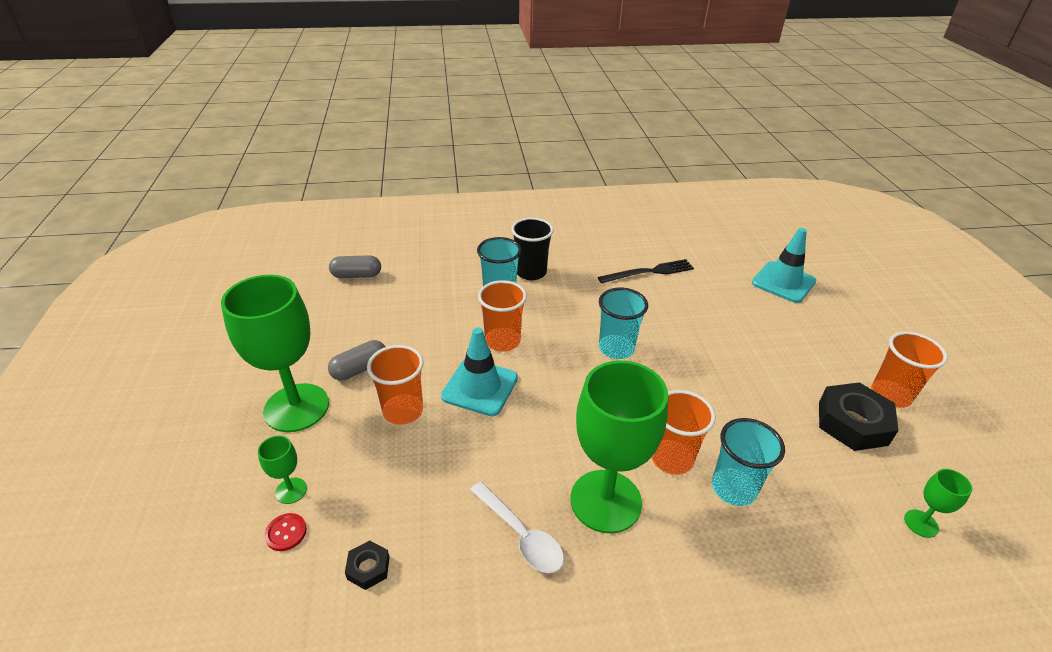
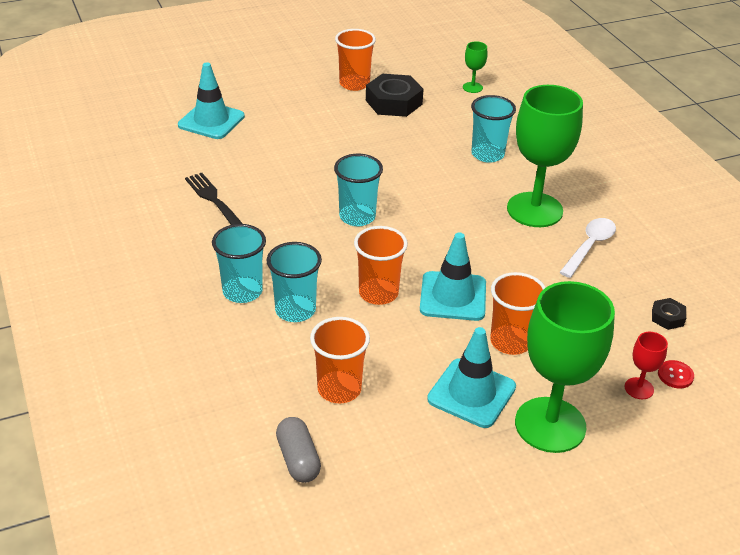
camera: 105 degrees left, 0 degrees up
(291, 490) = (639, 388): green goblet -> red goblet
(360, 369) = (471, 393): grey capsule -> turquoise traffic cone
(531, 272) = (242, 291): black cup -> turquoise cup
(672, 458) = (476, 181): orange cup -> orange cup (339, 389)

